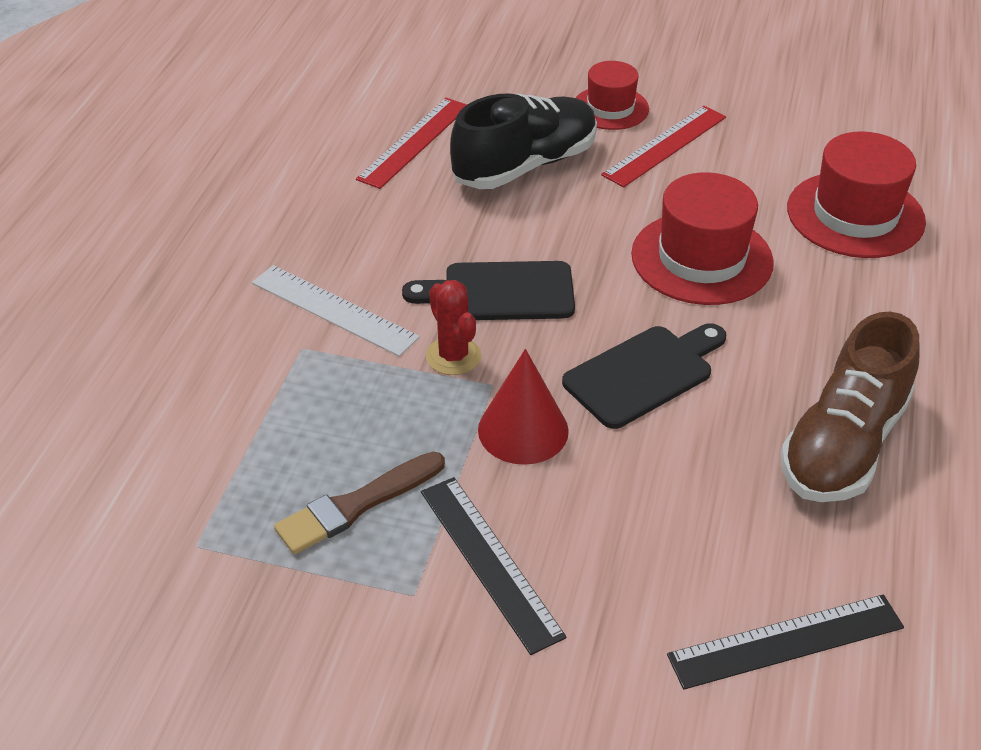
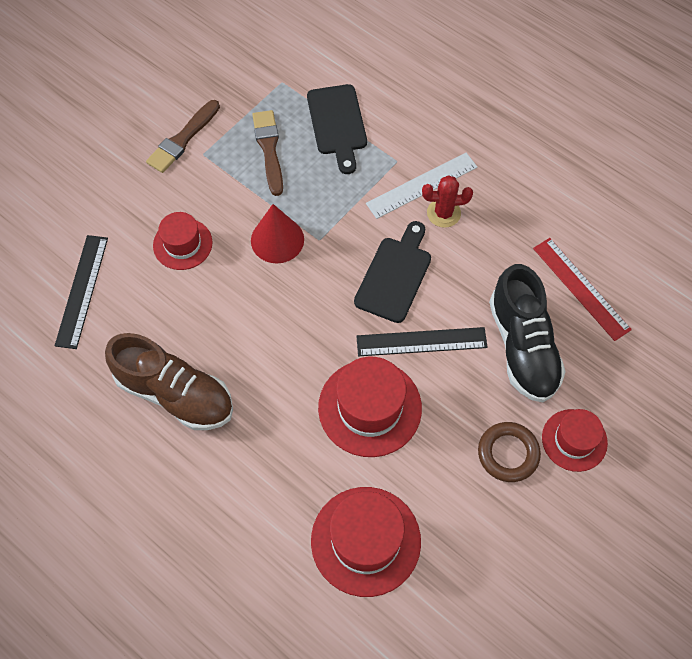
camera: 115 degrees right, 20 degrees up
(396, 639) = (182, 139): none -> brown brush
(453, 356) = (352, 229): red cactus -> red cactus (443, 213)
(490, 561) = (202, 190): black ruler -> black ruler (421, 342)
(607, 542) = (182, 244): none -> red hat
(643, 374) = (286, 319): black cutting board -> black cutting board (337, 124)
(665, 145) = (508, 453): red ruler -> brown ring
(843, 445) = (175, 393): brown shoe -> brown shoe turned 150 degrees clockwise

